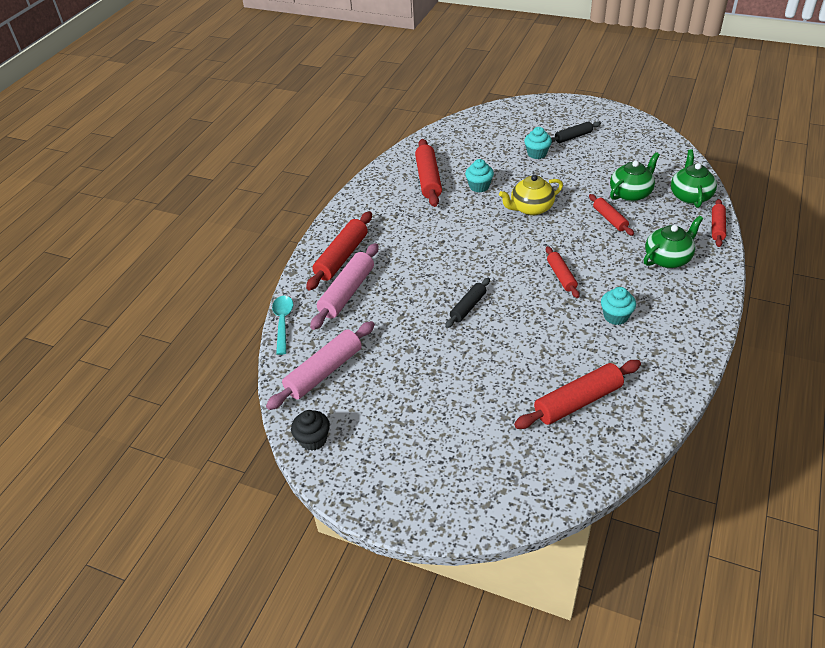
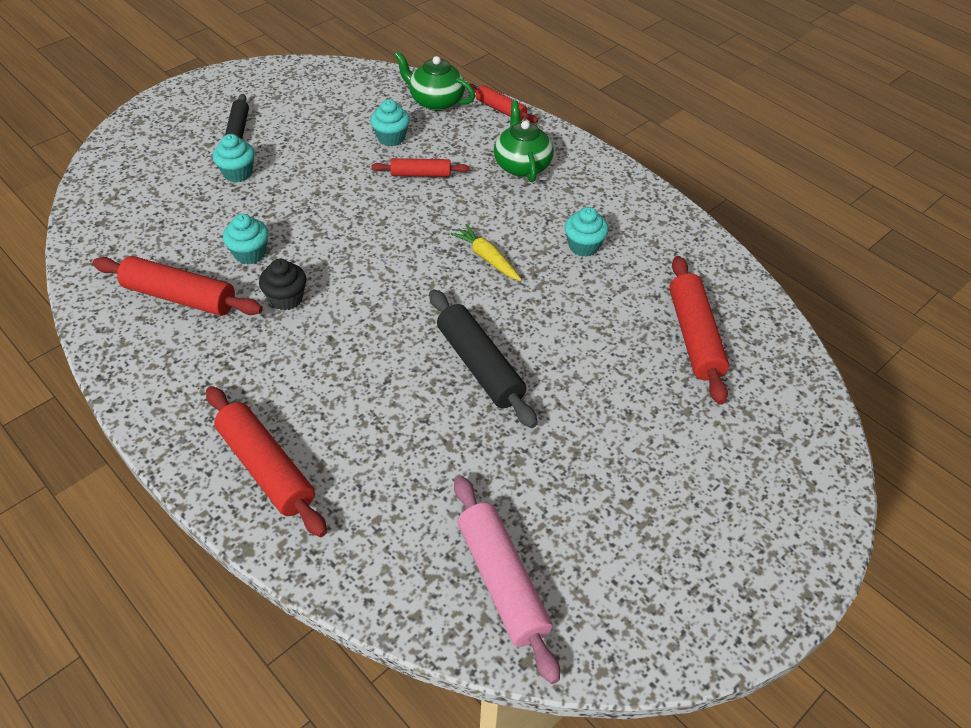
camera: 70 degrees left, 5 degrees up
(283, 322) = (358, 603): turquoise spoon -> none
(313, 440) = (629, 643): black cupcake -> black cupcake (286, 298)
(347, 292) = (352, 490): pink rolling pin -> none
(468, 307) = (480, 366): black rolling pin -> black rolling pin, size x1.67
(531, 208) = (341, 227): yellow teapot -> none
(561, 276) = (487, 258): red rolling pin -> yellow carrot
(631, 193) = (391, 138): green teapot -> turquoise cupcake

